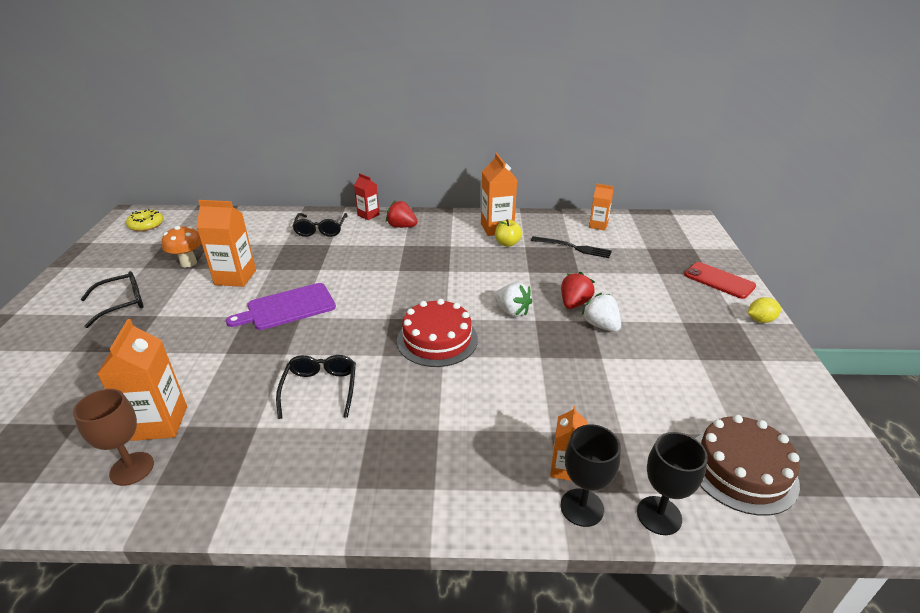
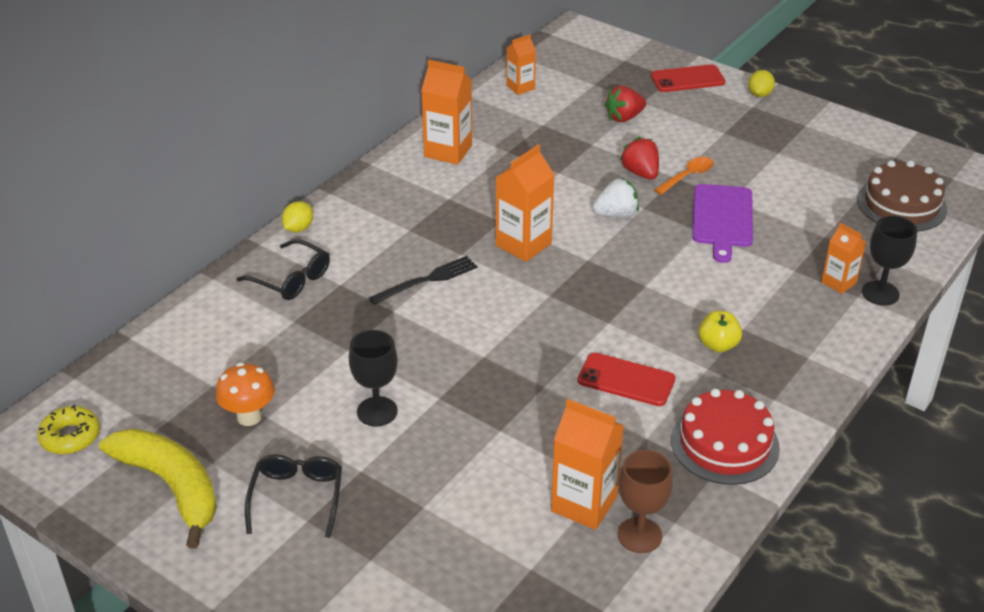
camera: 55 degrees left, 5 degrees up
(116, 264) = (171, 487): none -> yellow banana
(235, 277) = (337, 384): orange carton -> orange carton (523, 244)
(287, 307) = (454, 360): purple cutting board -> purple cutting board (722, 219)
(320, 389) = (626, 380): black glasses -> red phone
(368, 215) = (298, 228): red carton -> yellow lemon
(402, 226) = (361, 214): red strawberry -> red strawberry (624, 117)
(437, 339) = (617, 278): red cake -> red cake (724, 444)
(507, 243) = (489, 159): yellow apple -> yellow apple (718, 345)
(574, 248) = (545, 124): black fork -> black fork (427, 280)
(601, 325) = (688, 176): white strawberry -> orange spoon
(659, 515) = (912, 263): black goblet -> black goblet (377, 411)

